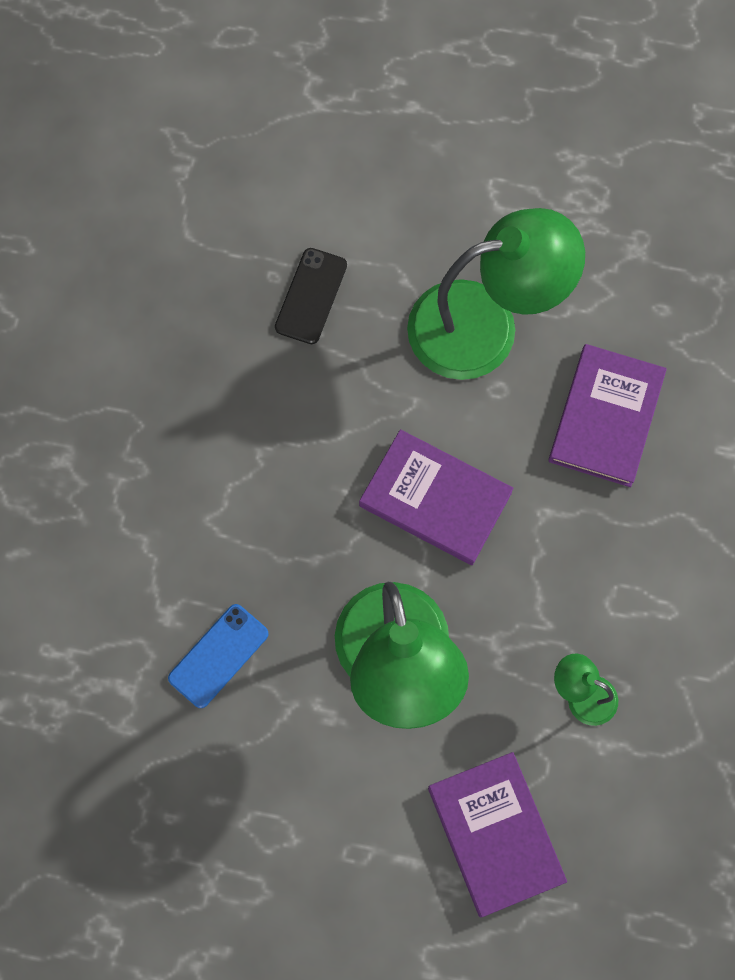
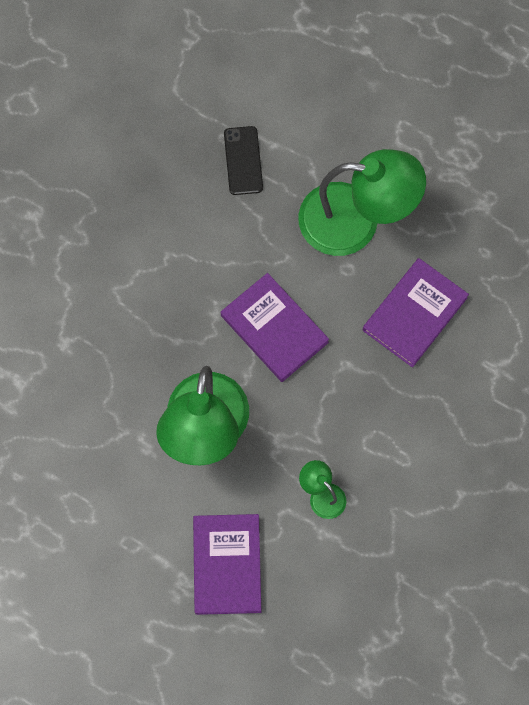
camera: 20 degrees right, 0 degrees up
(218, 656) = (88, 382): blue phone -> none
(311, 296) = (243, 160): black phone -> black phone turned 45 degrees counterclockwise

